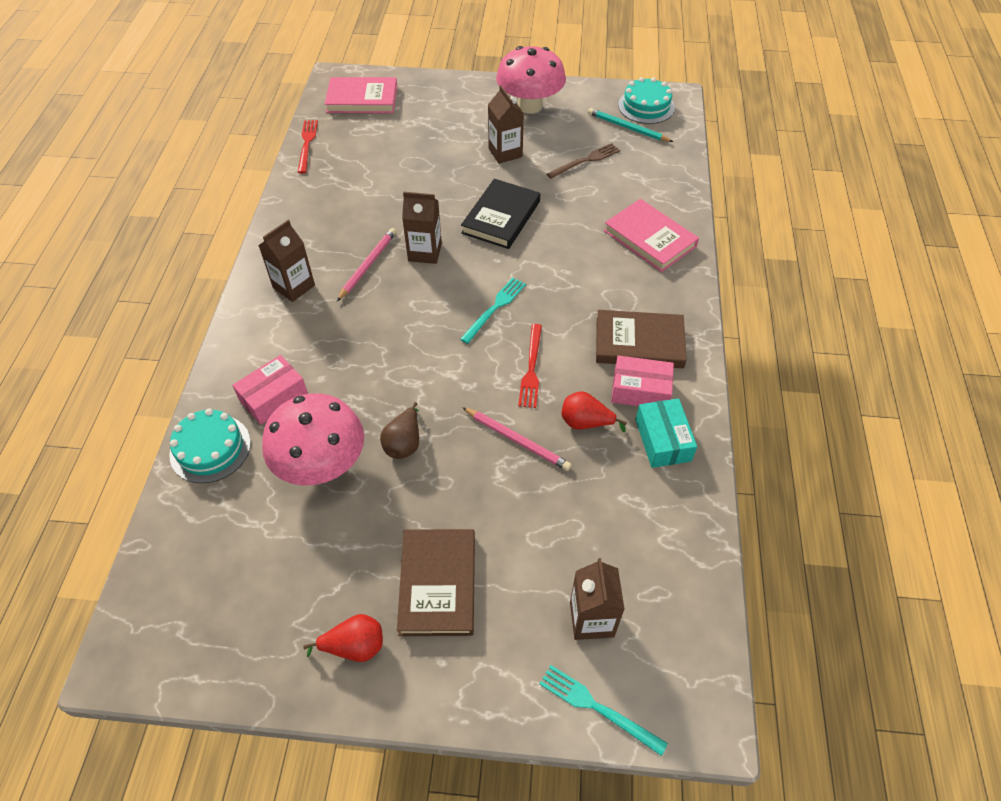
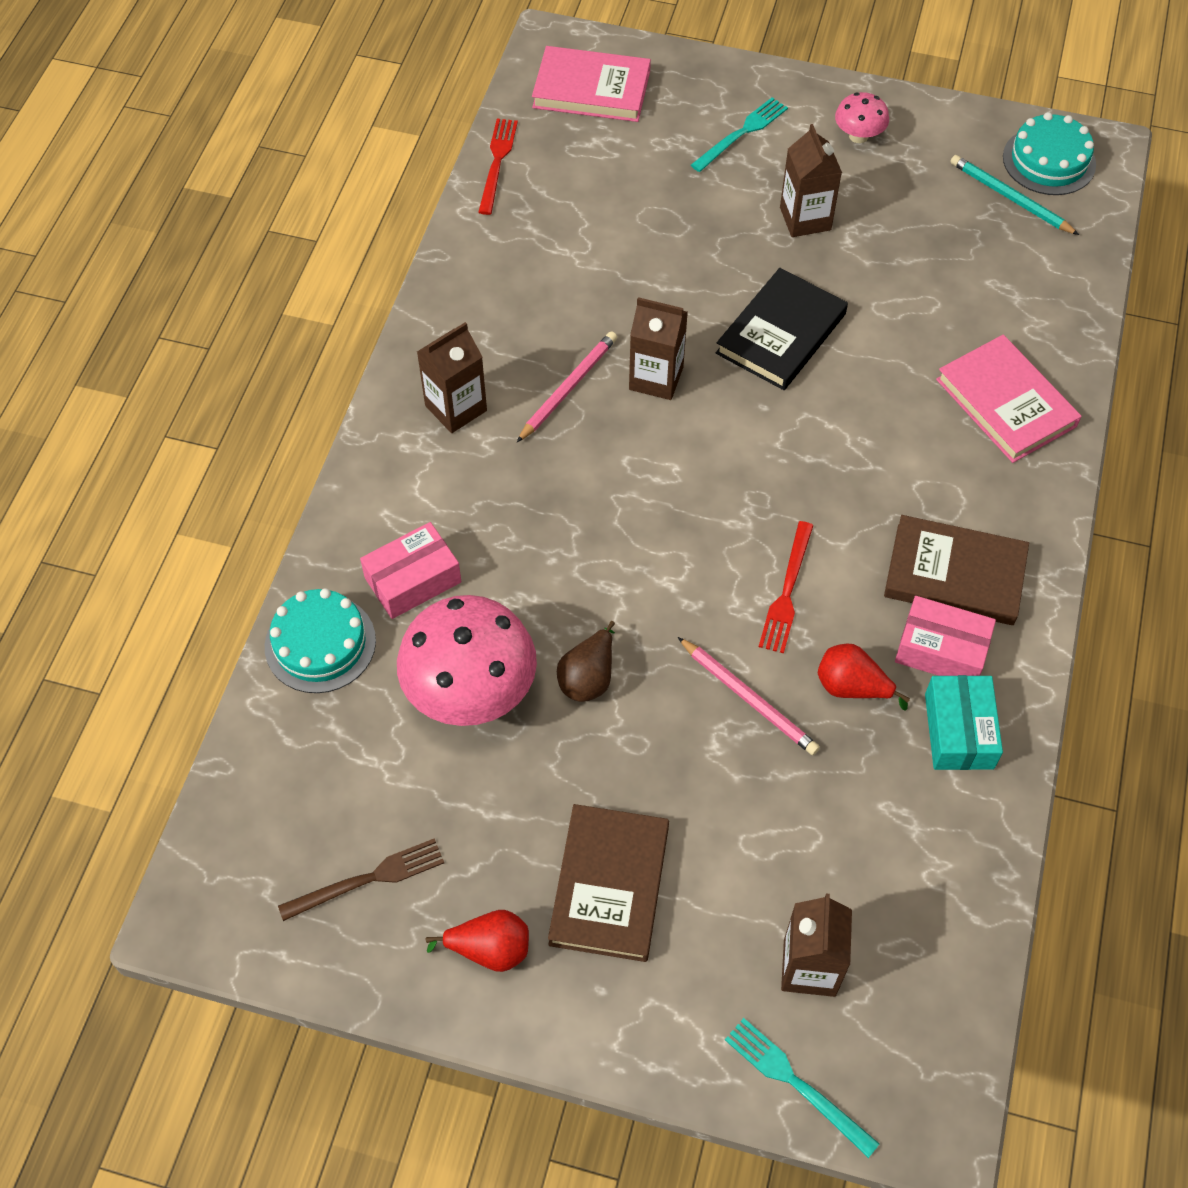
camera: 10 degrees right, 5 degrees up
(495, 308) = (748, 487): turquoise fork -> turquoise fork (741, 133)
(530, 106) = (858, 136): pink mushroom -> pink mushroom, size x0.49
(585, 161) = (931, 250): brown fork -> brown fork (368, 879)

